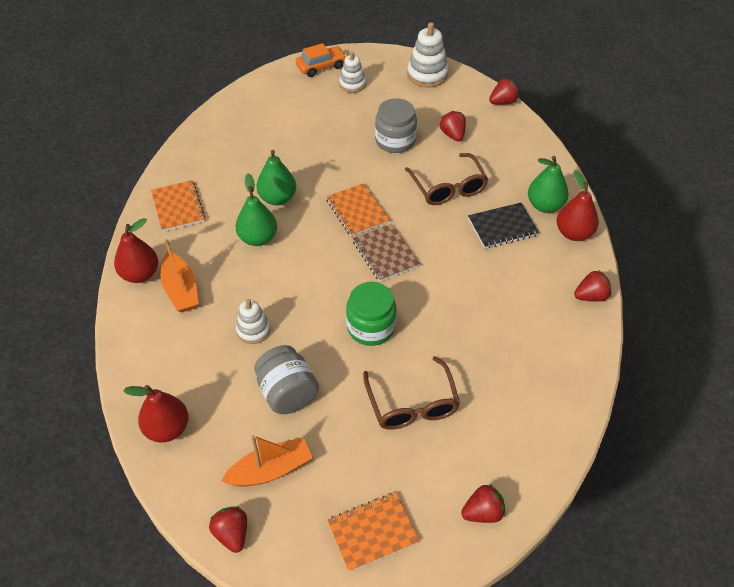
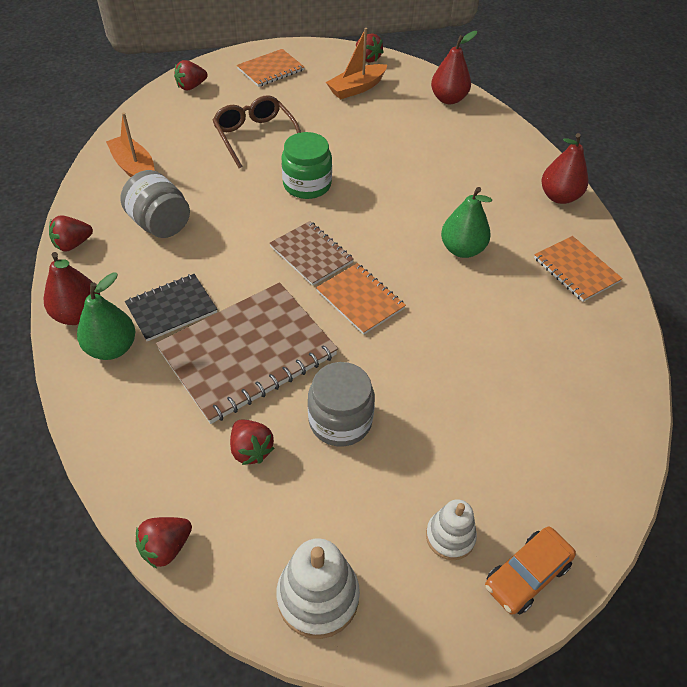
camera: 165 degrees right, 0 degrees up
(181, 290) = (508, 189): orange boat -> orange boat (134, 168)
(253, 330) = (418, 167): white stacking toy -> none
(277, 198) = (466, 300): green pear -> none
(287, 393) = (364, 130): grey jar -> grey jar (160, 224)
(448, 187) = (248, 353): brown glasses -> brown notebook

